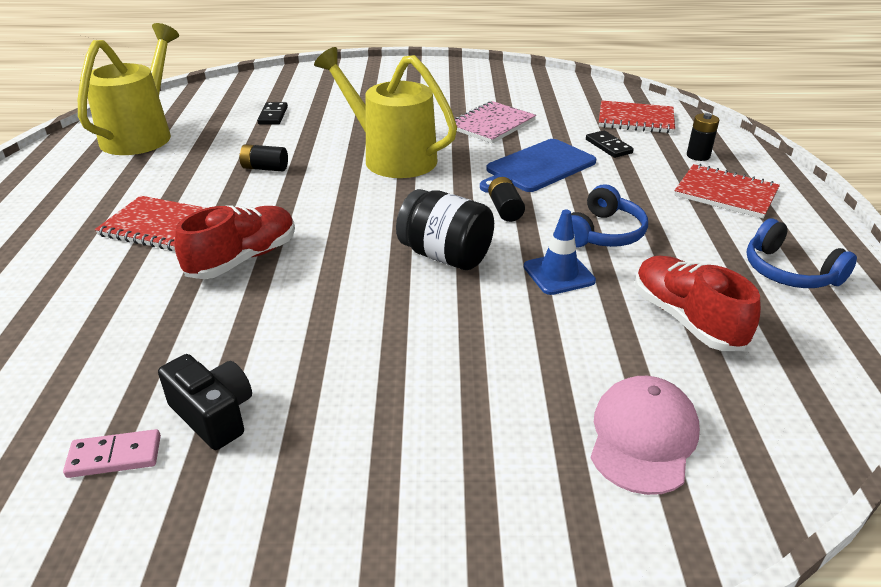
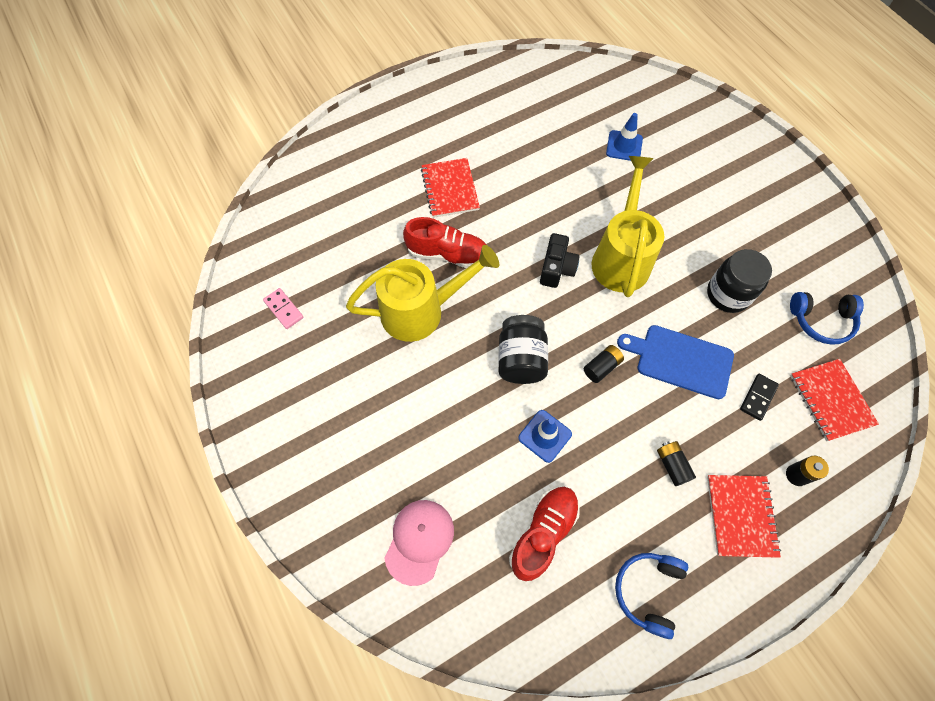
camera: 60 degrees right, 30 degrees up
(142, 134) = (540, 96): yellow watering can -> yellow watering can (422, 311)
(213, 415) = (327, 329): black camera -> black camera (556, 268)
(265, 168) = (550, 194): black battery -> black battery (672, 465)
(273, 115) = (624, 146): black domino -> blue traffic cone
(492, 124) = (728, 294): pink notebook -> black jar
(602, 233) = (614, 444): blue headphones -> blue headphones (821, 320)
(643, 437) = (419, 541): pink cap -> pink cap turned 60 degrees counterclockwise

